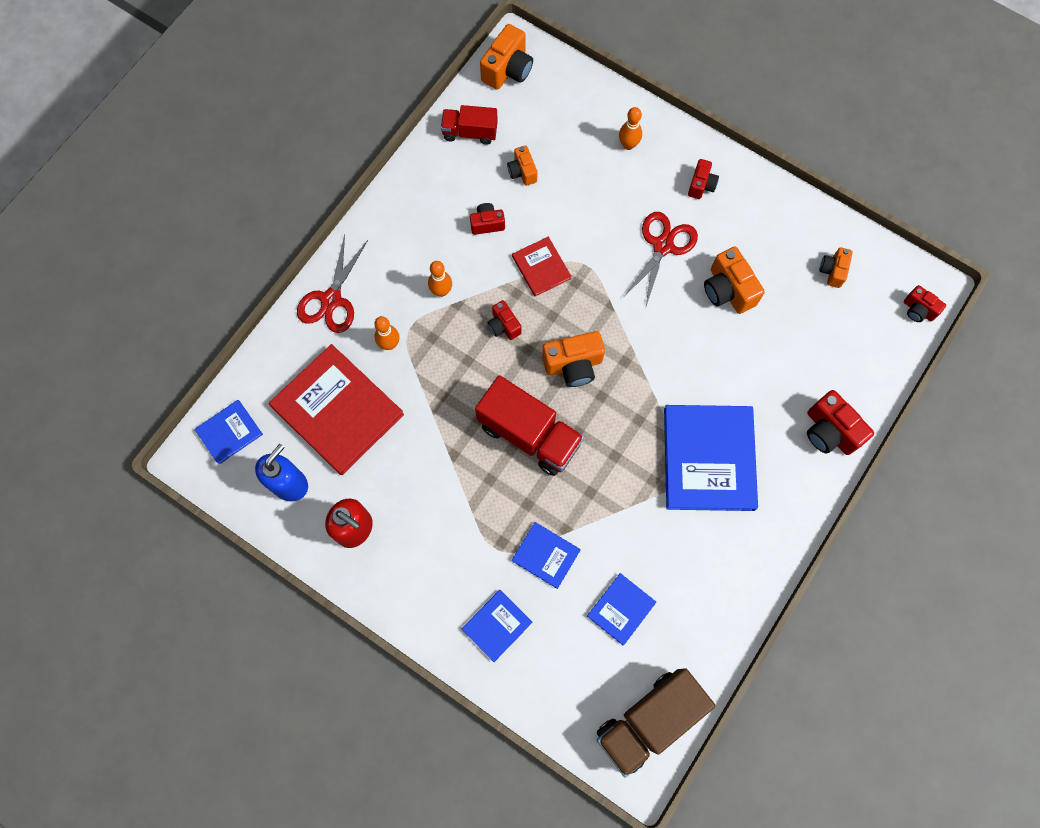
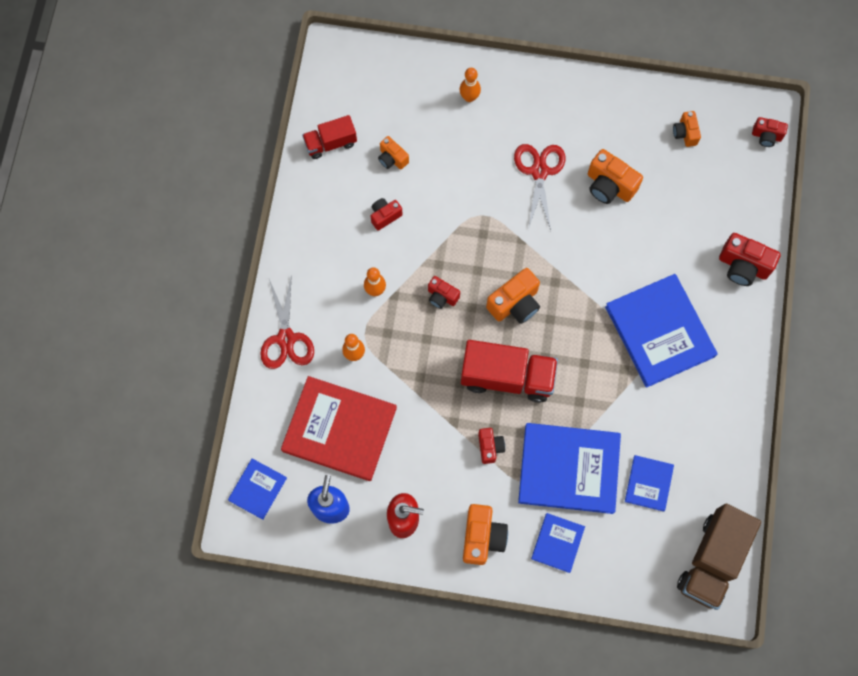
camera: 25 degrees left, 0 degrees up
(508, 70) = (336, 75): orange camera -> orange camera (482, 537)
(541, 267) = (448, 233): red book -> none
(546, 555) = (569, 468): blue book -> blue book, size x2.00
(701, 185) = (546, 106): red camera -> red camera (490, 447)

